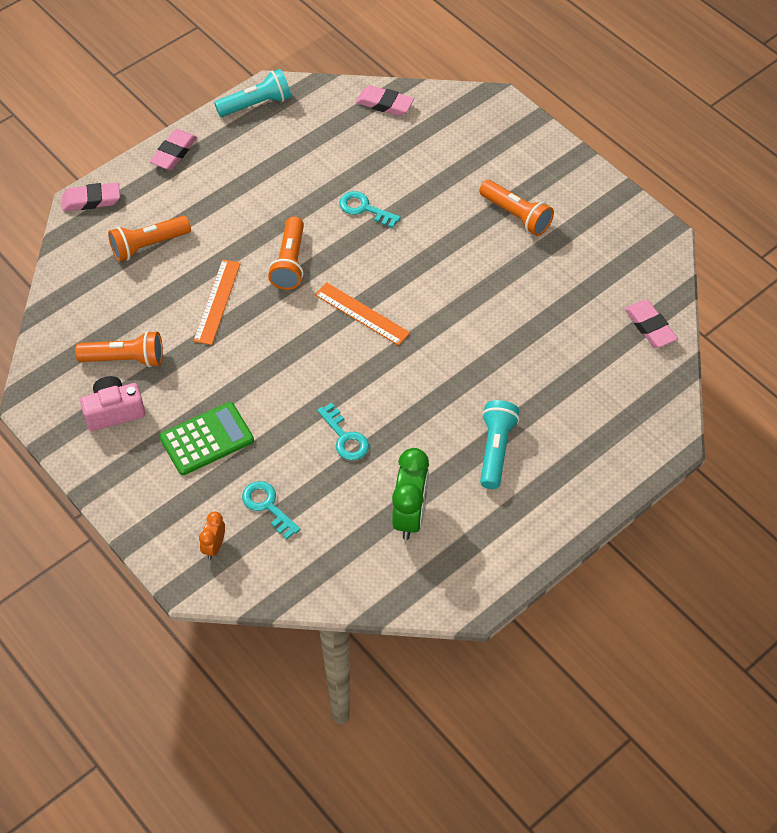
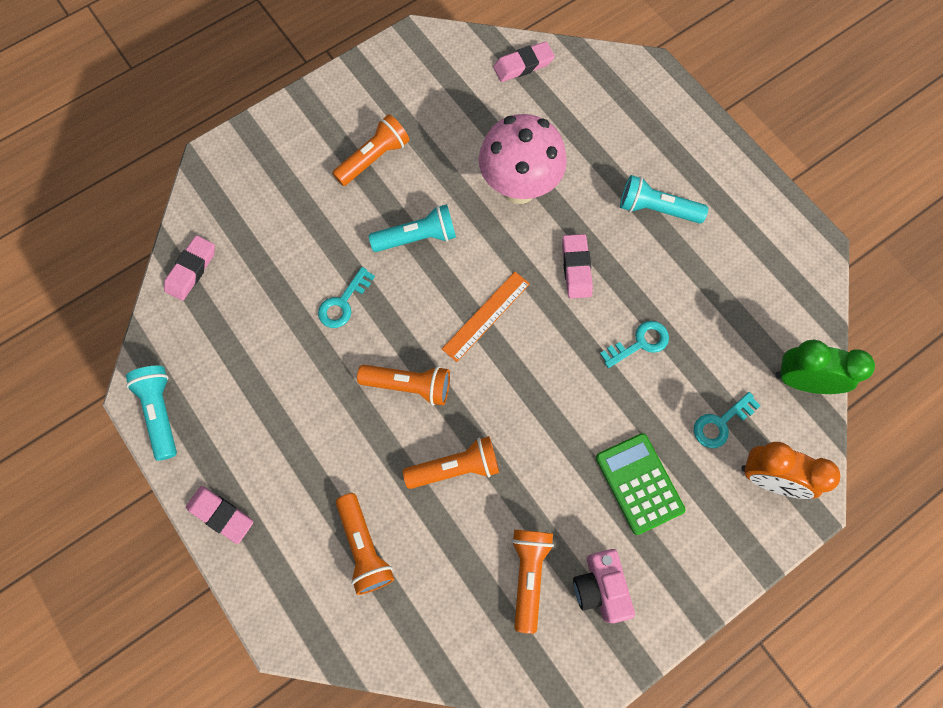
camera: 85 degrees left, 15 degrees up
(91, 200) = (281, 621): pink eraser -> pink eraser (576, 268)
(214, 546) = (769, 478): orange clock -> orange clock, size x1.88
(217, 301) = (456, 468): orange ruler -> orange flashlight
(410, 516) = (730, 290): green clock -> green clock (802, 381)
(436, 256) = (417, 237): none -> turquoise flashlight
(502, 331) = (519, 188): none -> pink mushroom

